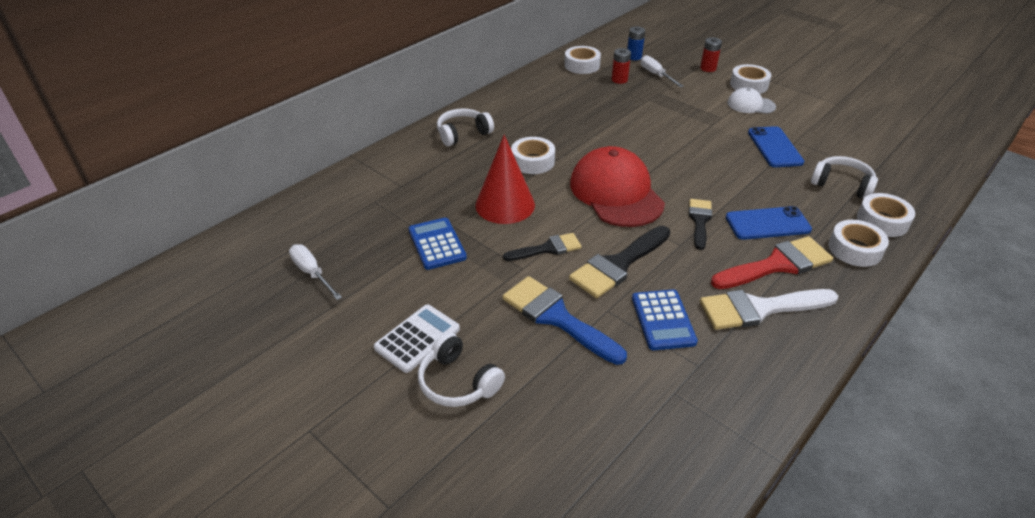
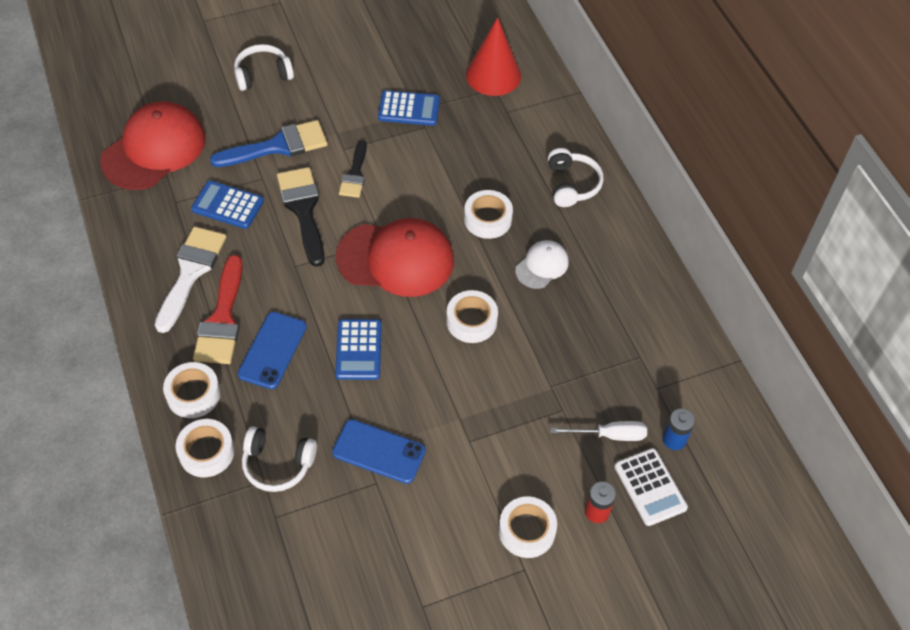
camera: 115 degrees right, 15 degrees up
(312, 273) = (424, 32): white screwdriver -> none
(417, 338) = (315, 67): white calculator -> white calculator (650, 487)
(505, 205) = (432, 170): red cone -> red cone (493, 75)
(582, 65) = (677, 364): white tape -> white tape (471, 321)
(619, 80) = (617, 385): red battery -> none
(650, 428) = (154, 149): none -> red cap
(699, 220) = (314, 299): black brush -> none
(714, 182) = (359, 350): none -> blue calculator
(750, 105) = (478, 495): white cap -> white cap (542, 266)
(842, 185) = (277, 464): white headphones -> white headphones turned 45 degrees clockwise

